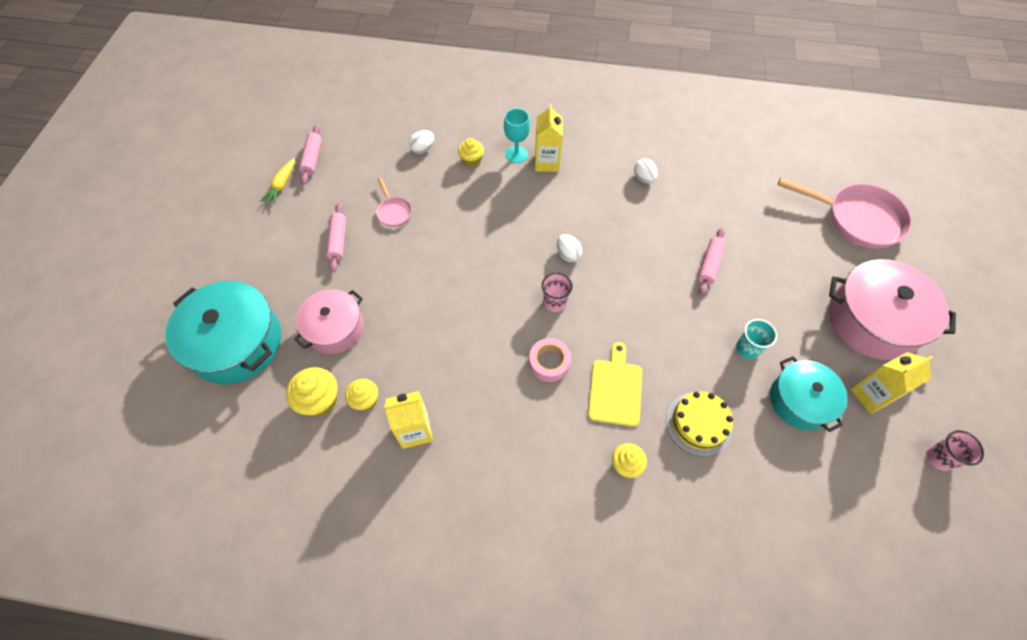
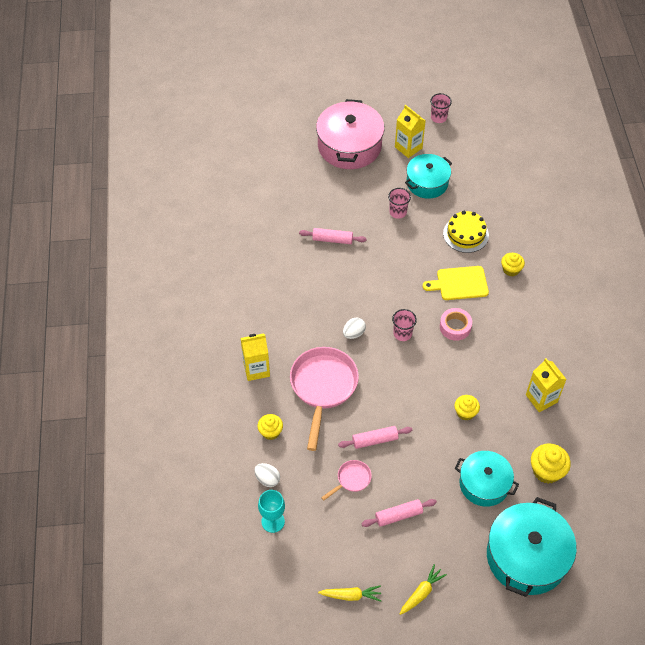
camera: 105 degrees left, 5 degrees down
(253, 239) = (421, 592): none -> yellow carrot
(312, 158) = (308, 580): pink rolling pin -> pink rolling pin (375, 440)
(335, 328) = (484, 484): pink pot -> turquoise pot
(365, 400) = (533, 439): yellow cupcake -> yellow cupcake (465, 412)
(516, 154) = (253, 396): turquoise goblet -> turquoise goblet (273, 521)
(643, 178) = (255, 293): white egg -> none
(747, 348) = (398, 212): turquoise cup -> pink cup
(856, 219) = (259, 154): pink pan -> pink pan (323, 387)

